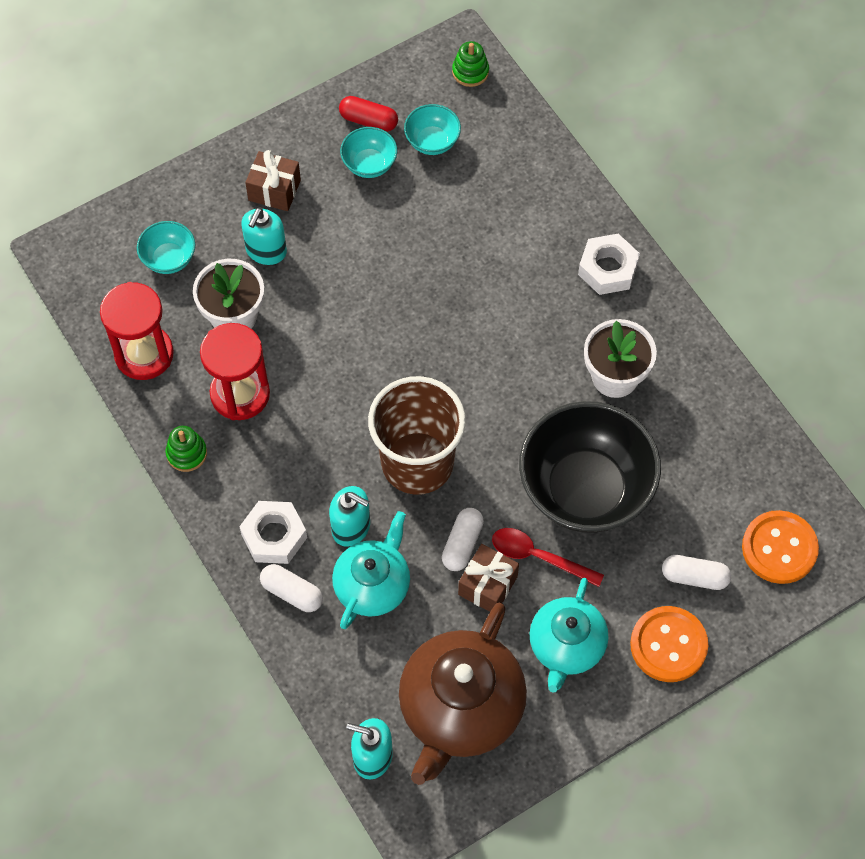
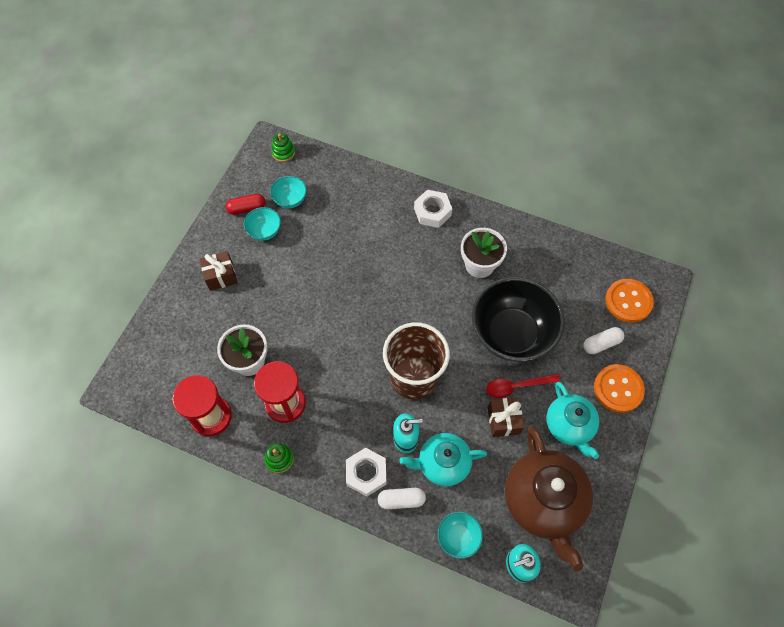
camera: 35 degrees left, 0 degrees up
(169, 259) = (186, 351): turquoise bowl -> turquoise bowl (458, 537)
(266, 251) = (241, 312): turquoise soap dispenser -> none
(373, 585) = (442, 463): turquoise teapot -> turquoise teapot turned 90 degrees counterclockwise
(462, 544) = (472, 407): white capsule -> none

